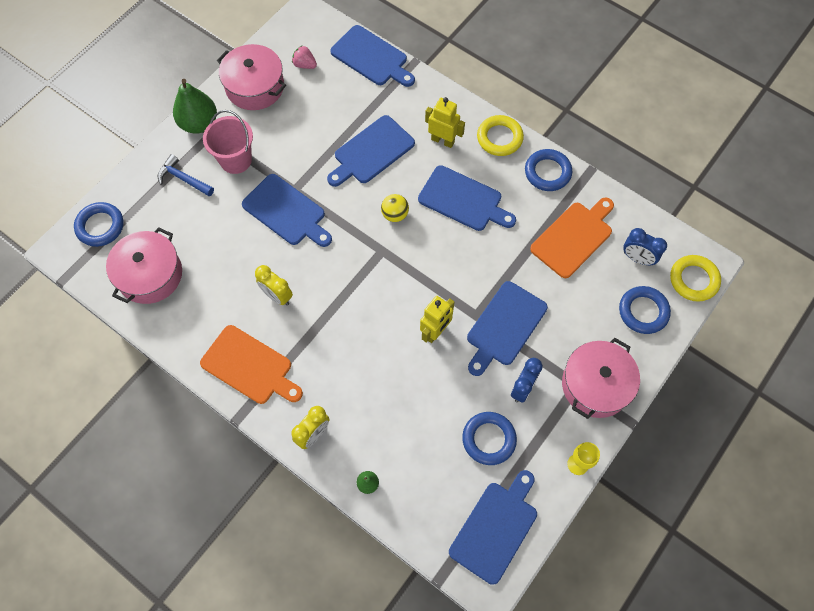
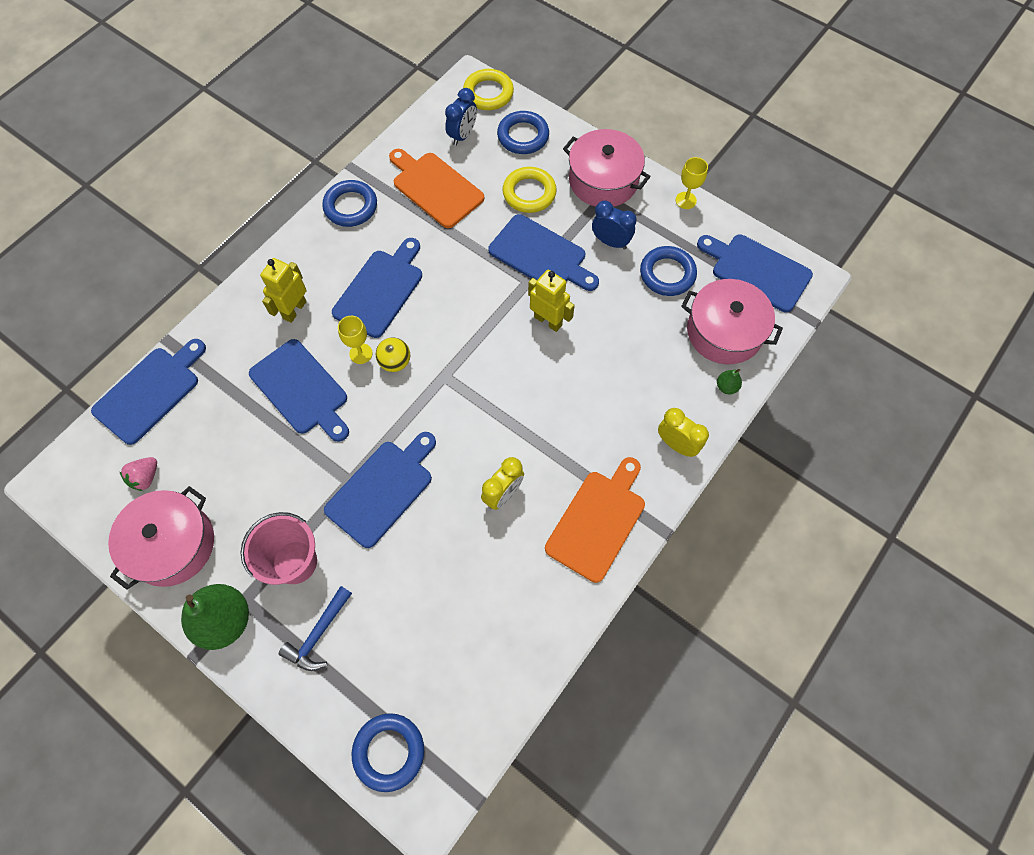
camera: 90 degrees left, 0 degrees up
(150, 275) = (469, 665): pink pot -> pink pot (724, 332)
(403, 190) = (361, 353): none -> yellow goblet
(499, 138) = (298, 251): yellow ring -> yellow ring (529, 193)

